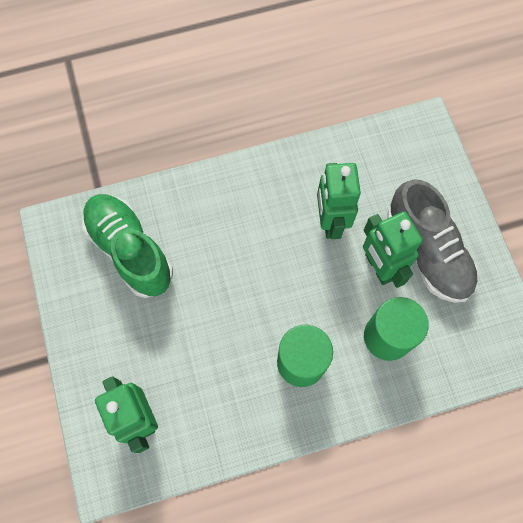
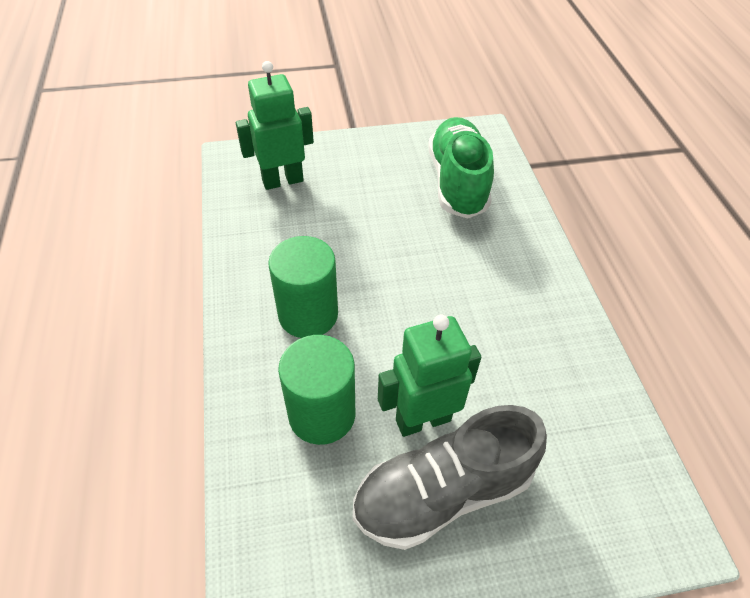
camera: 95 degrees right, 20 degrees down
(130, 250) = (457, 182): green shoe -> green shoe turned 60 degrees counterclockwise
(330, 221) = (492, 369): green robot -> none

